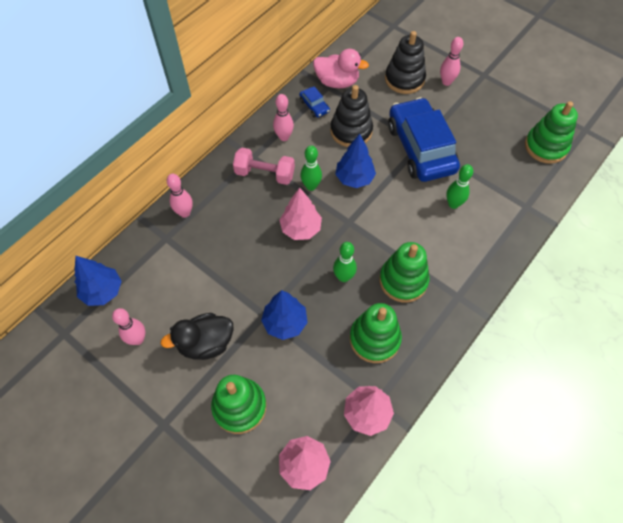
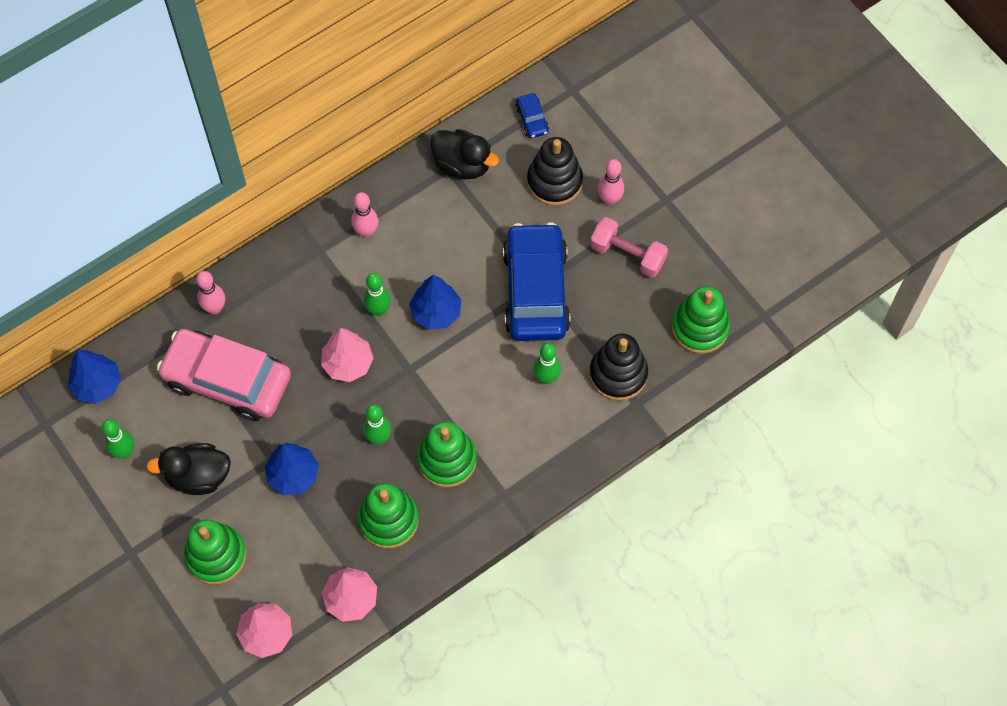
camera: 15 degrees right, 5 degrees up
(138, 339) = (124, 452): pink bowling pin -> green bowling pin
(209, 263) = (227, 380): none -> pink car
(265, 174) = (326, 279): pink dumbbell -> pink dumbbell (627, 255)
(314, 106) = (420, 194): blue car -> blue car (532, 119)
(337, 82) = (462, 164): pink duck -> black duck
(351, 131) = (455, 243): black stacking toy -> black stacking toy (618, 374)

